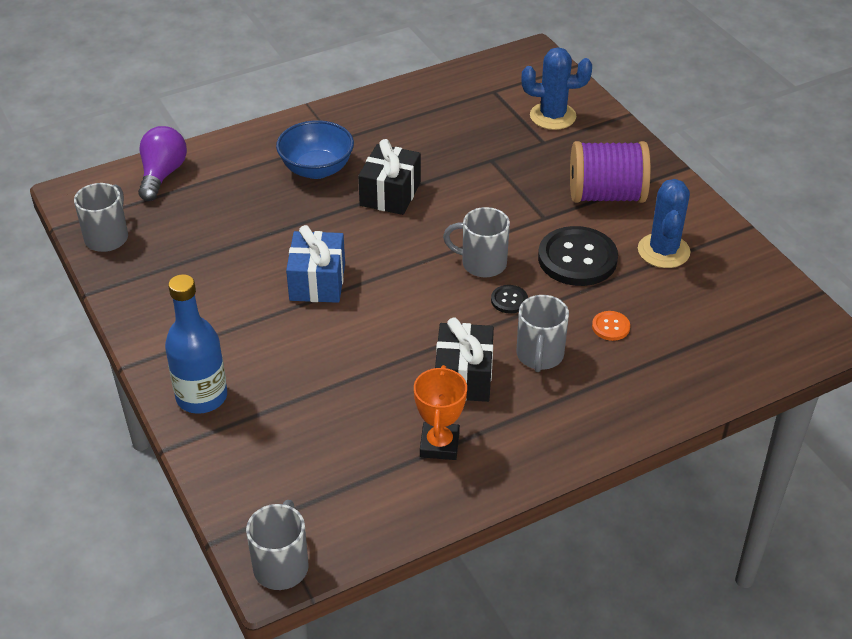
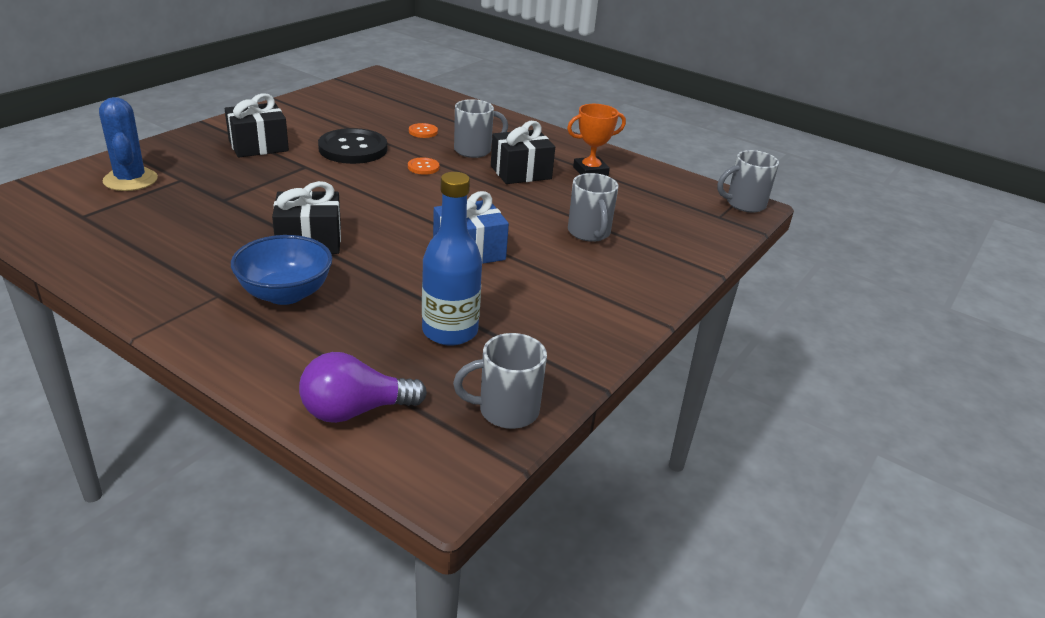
camera: 120 degrees left, 10 degrees down
(201, 397) = (654, 273): blue bottle -> blue bottle (450, 331)
(482, 263) = (386, 183): grey mug -> grey mug (589, 233)
(509, 300) = (423, 167): black button -> orange button
(606, 195) = (258, 146): purple spool -> black gift
(663, 251) = (322, 122): blue cactus -> none

